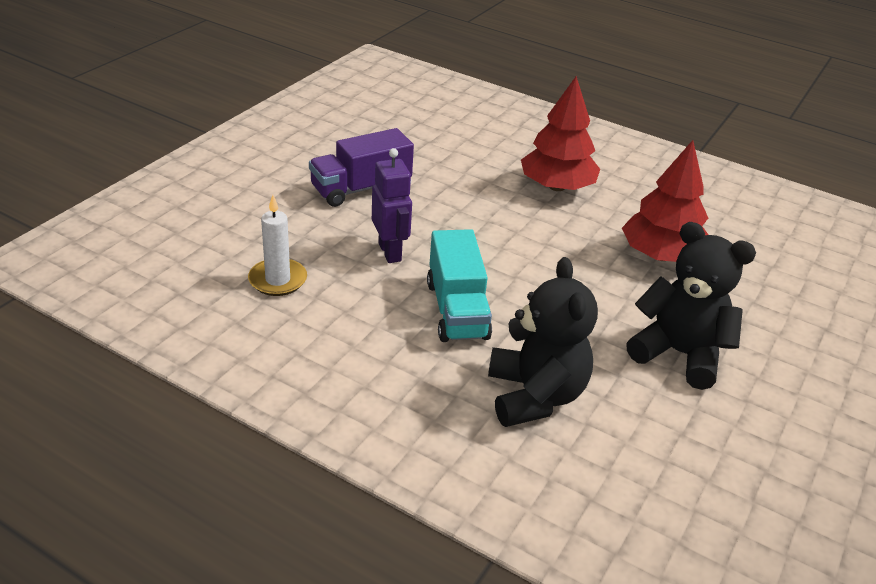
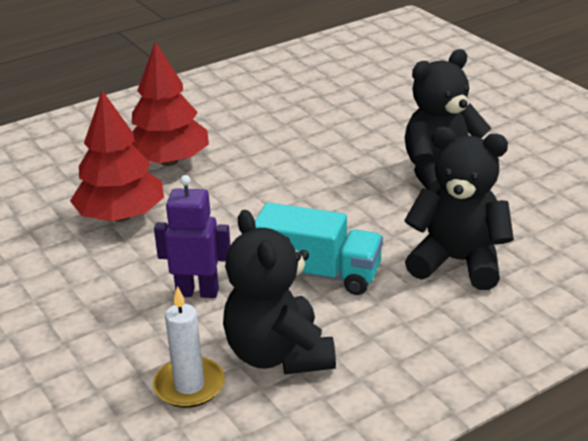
camera: 60 degrees left, 5 degrees down
(336, 315) = (278, 355): none -> black teddy bear
(361, 188) = (64, 284): purple truck -> none
(661, 256) = (313, 141): red tree -> red tree (121, 216)

